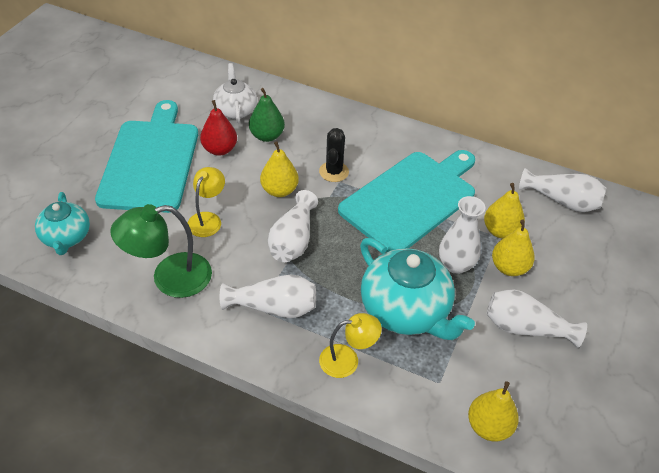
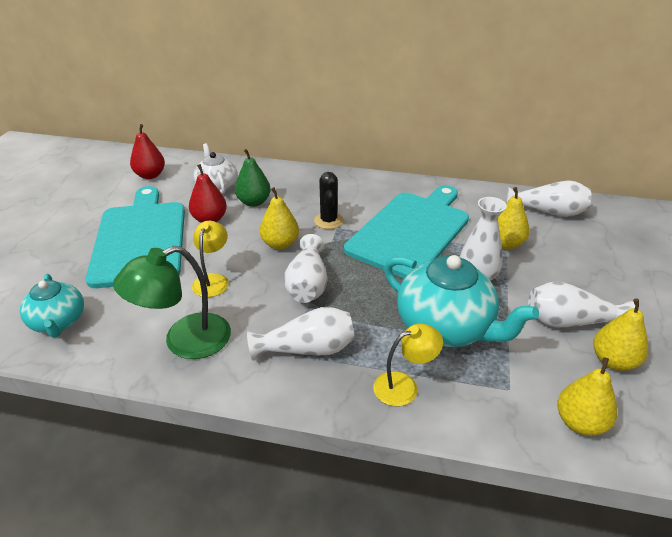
camera: 10 degrees left, 10 degrees down
(173, 85) = (150, 175): none -> red pear
(509, 267) = (528, 272): yellow pear -> yellow pear (613, 361)

